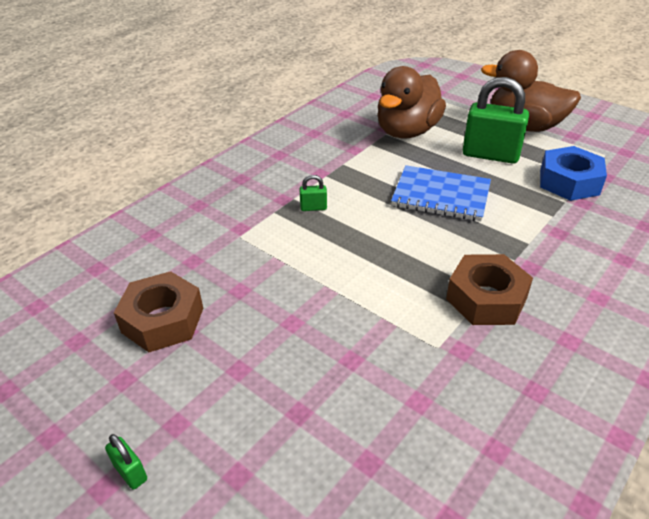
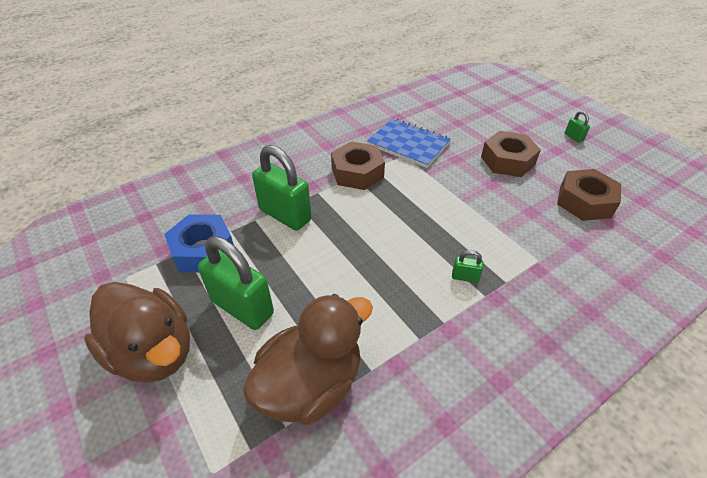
camera: 165 degrees left, 5 degrees up
(267, 373) = (507, 161): none -> brown nut
(441, 196) = (334, 262): blue notebook -> blue notebook (408, 144)
(526, 226) = (285, 215): none -> green padlock

